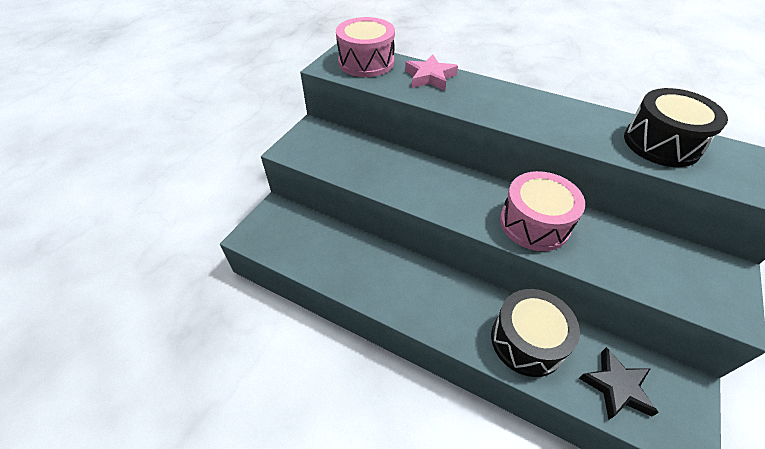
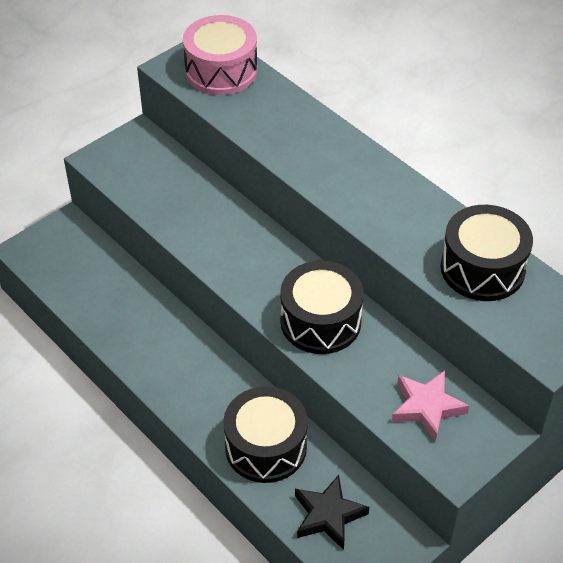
camera: 20 degrees right, 0 degrees up
(430, 77) = (283, 112): pink star -> pink star (427, 407)
(534, 223) = (320, 321): pink drum -> black drum

